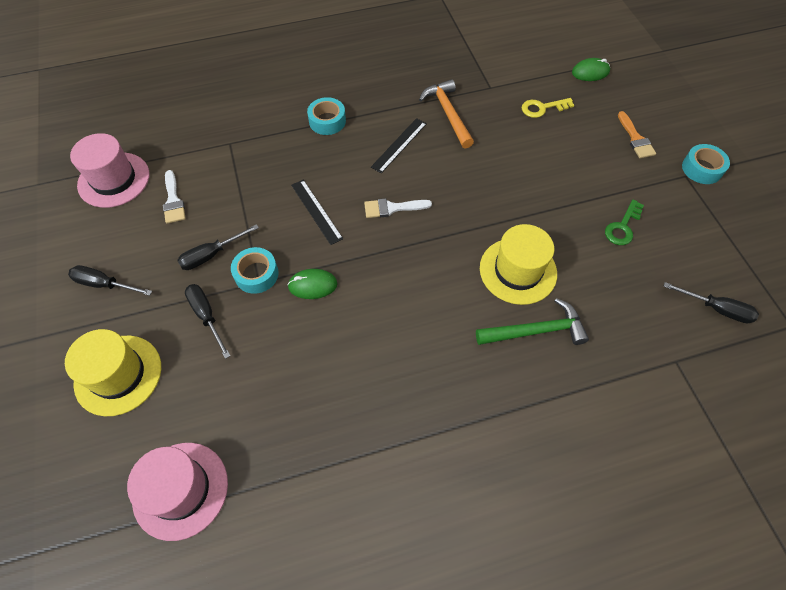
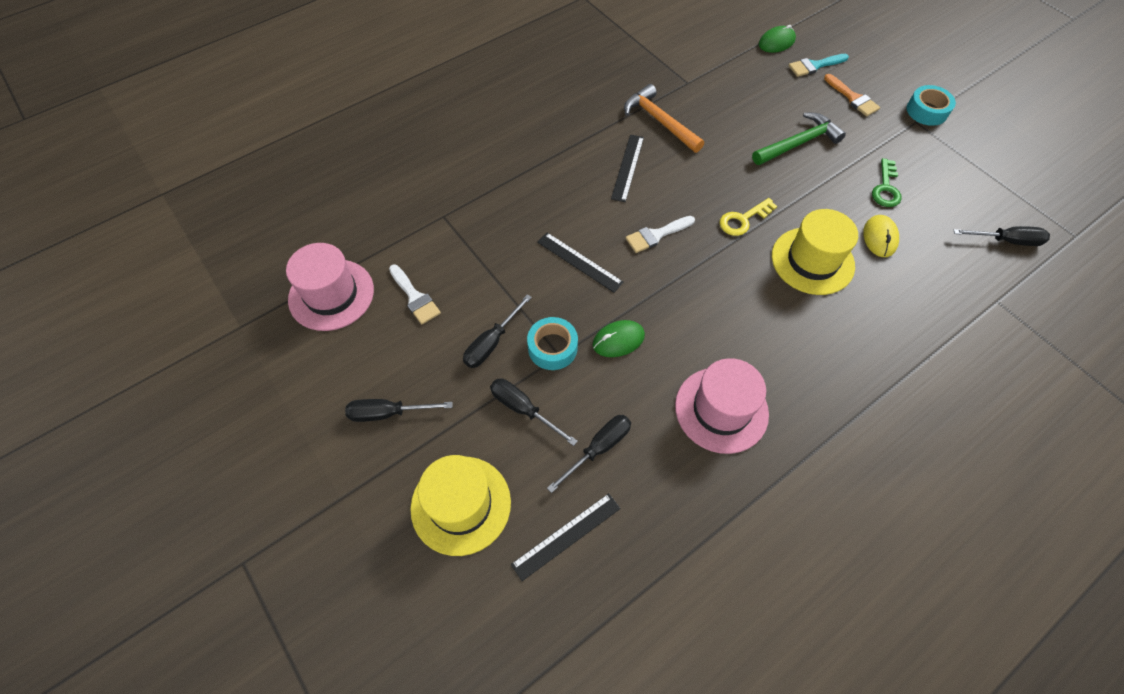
camera: 20 degrees left, 0 degrees up
(180, 490) = (598, 598): pink hat -> pink hat (721, 409)
(184, 429) = (566, 535): none -> black ruler
(247, 368) = (598, 448): none -> black screwdriver
(327, 121) = (538, 163): turquoise tape -> none
(536, 331) = (860, 314): green hammer -> green hammer (798, 143)
(542, 108) = (750, 91): yellow key -> yellow key (743, 219)
(592, 269) = (879, 238): none -> yellow mouse
(614, 101) = (814, 66): none -> turquoise brush

